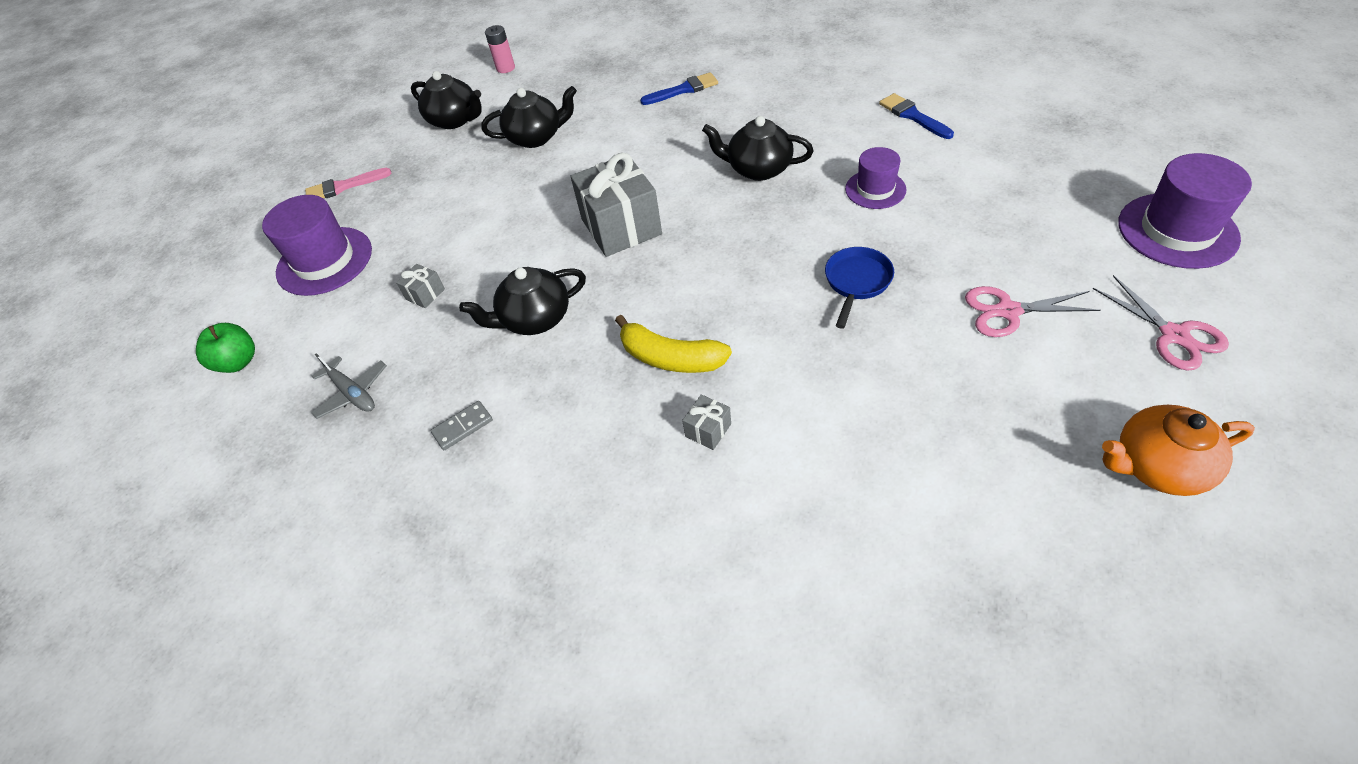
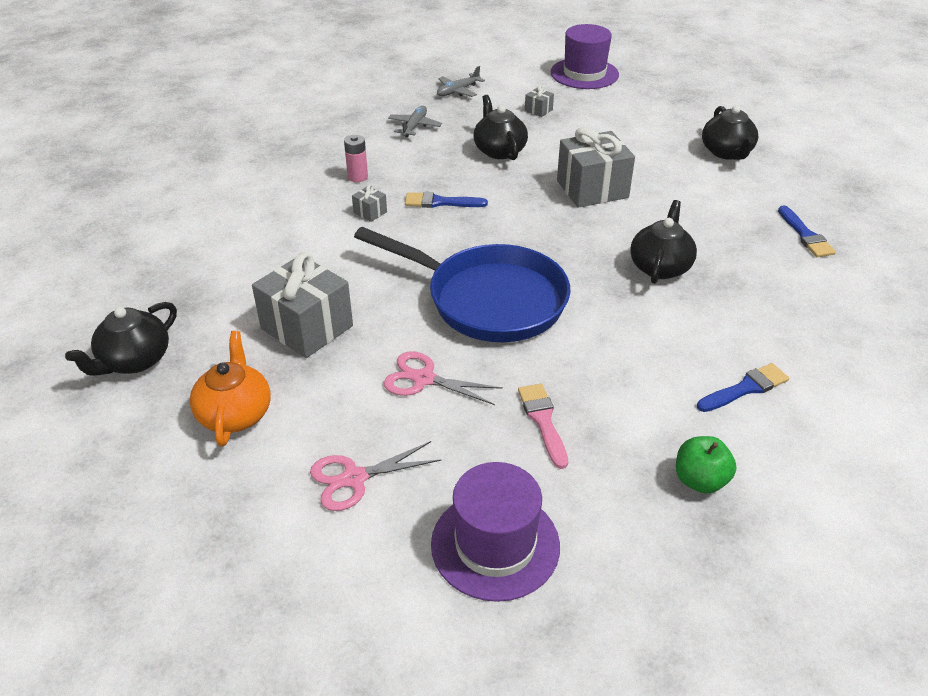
camera: 90 degrees right, 10 degrees down
(238, 362) = (498, 55): green apple -> green apple (700, 480)
(343, 187) = (669, 74): pink brush -> pink brush (543, 421)
(455, 120) = (757, 115): black teapot -> black teapot (134, 361)
(463, 427) = (414, 126): grey domino -> grey plane
(505, 68) = (847, 137): pink battery -> pink battery (357, 177)
(670, 358) = (440, 202): yellow banana -> blue brush
(856, 282) = (488, 300): blue pan -> blue pan, size x2.27
(875, 189) = (614, 334): purple hat -> none
(975, 437) = (307, 327): none -> grey gift
(1008, 311) = (423, 379): pink scissors -> pink scissors turned 75 degrees counterclockwise

